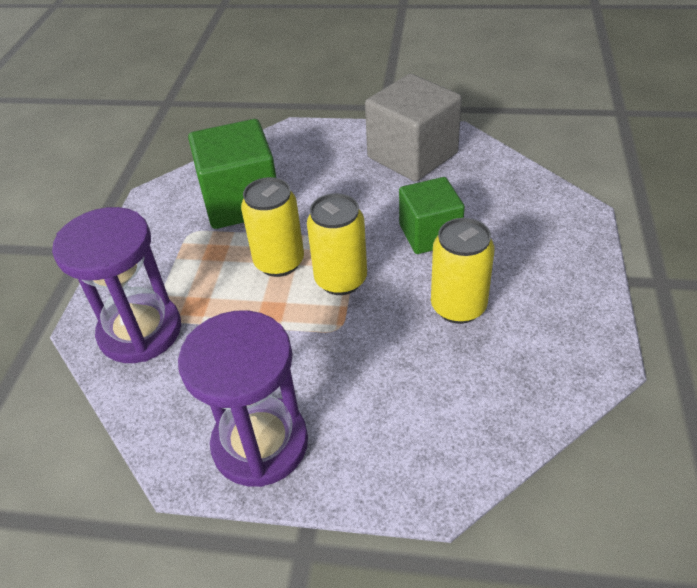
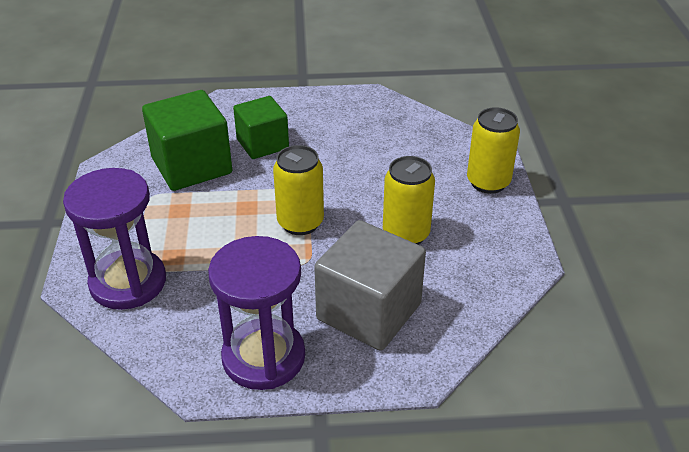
camera: 15 degrees left, 5 degrees down
(279, 262) = (241, 213): yellow can -> yellow can (488, 182)
(412, 155) = (338, 115): grey cube -> grey cube (369, 312)
(430, 234) = (369, 179): green cube -> green cube (262, 144)

